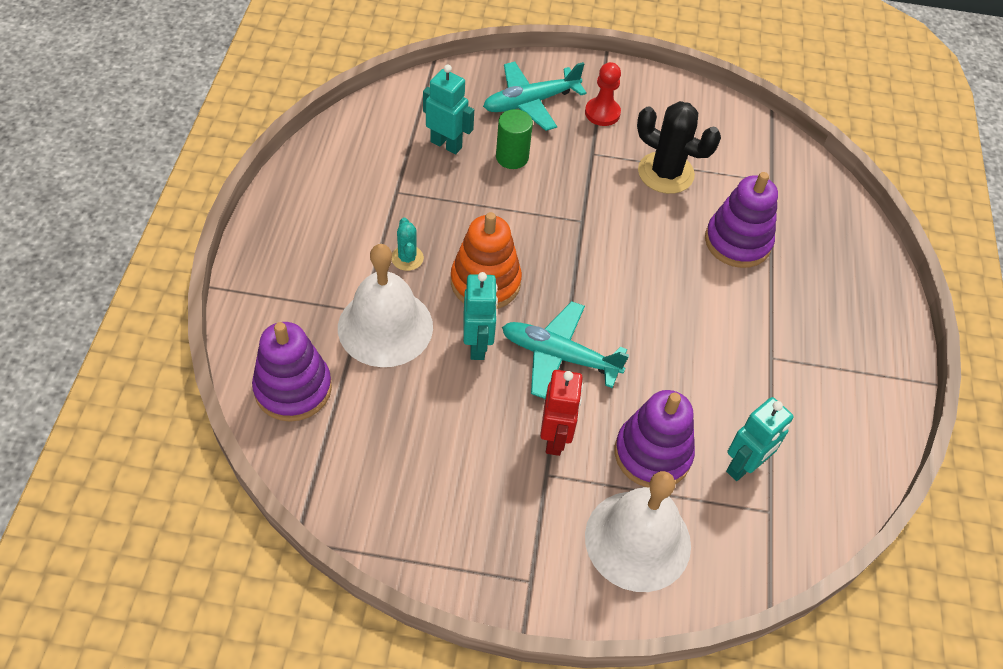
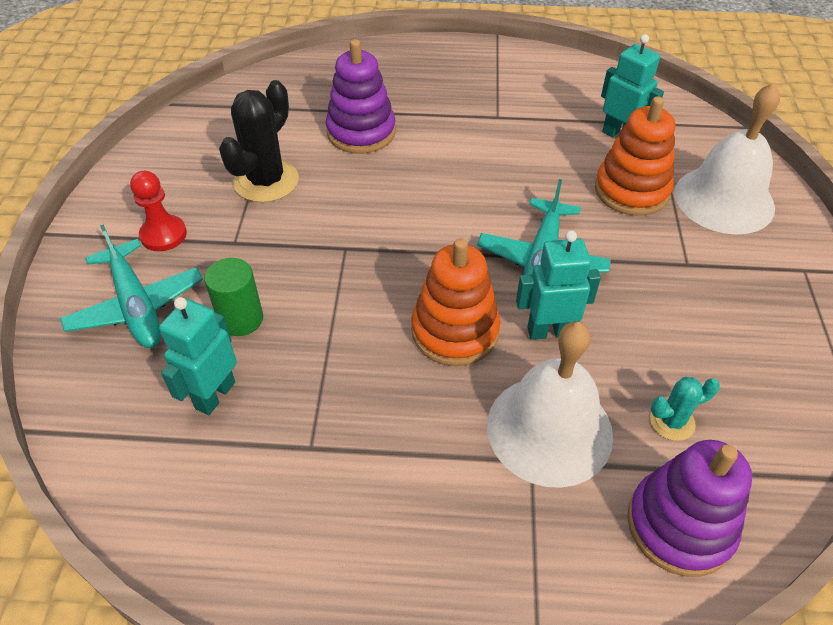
camera: 90 degrees left, 5 degrees down
(407, 258) = (431, 418): turquoise cactus -> turquoise cactus (672, 421)
(555, 438) = (644, 259): red robot -> none
(652, 454) = (631, 191): purple stacking toy -> orange stacking toy

